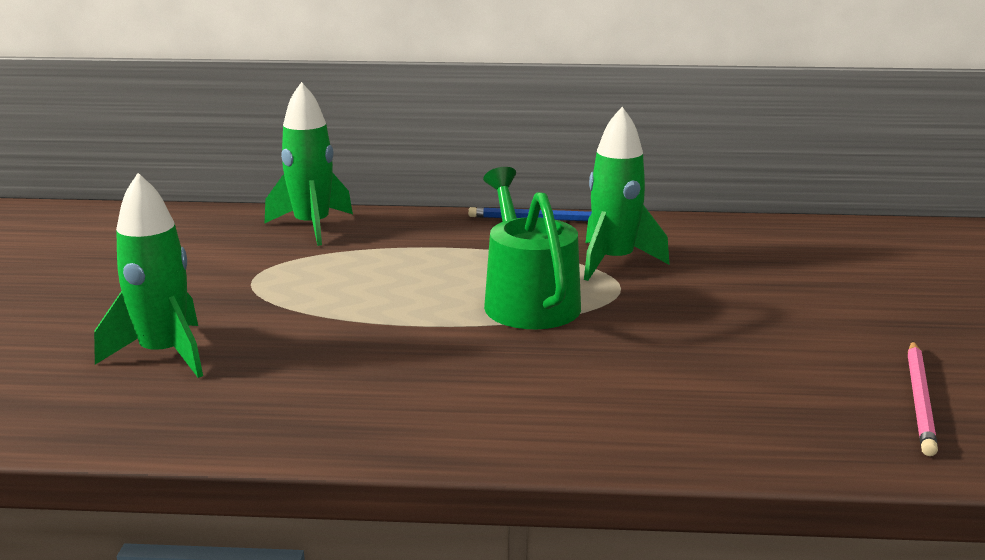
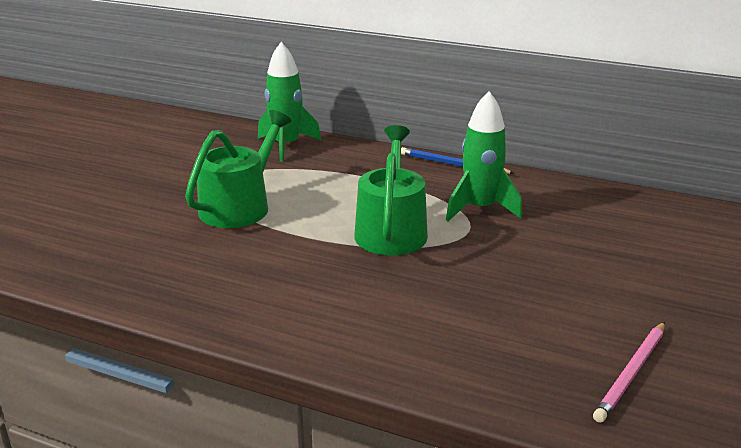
camera: 20 degrees right, 5 degrees up
(163, 354) = (127, 227): green rocket -> none
(306, 304) = (240, 206): none -> green watering can

